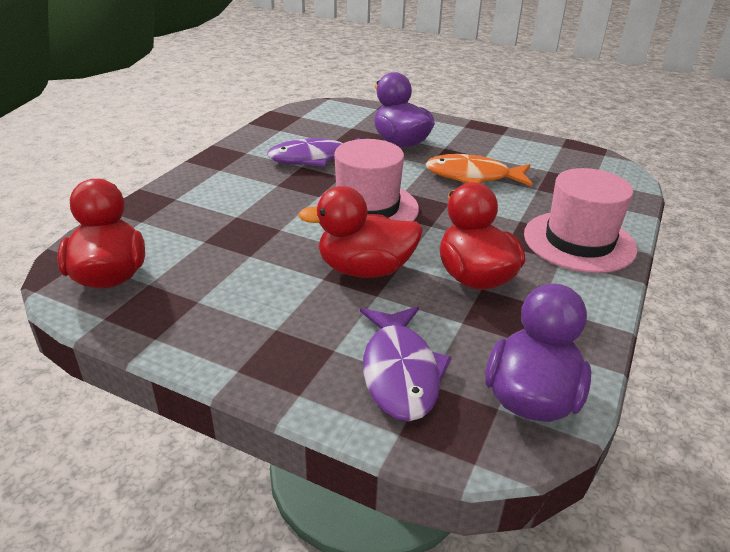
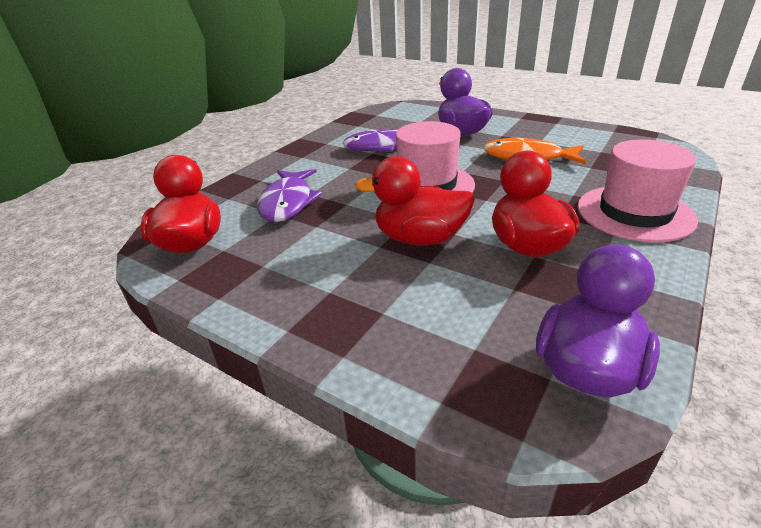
camera: 10 degrees right, 0 degrees up
(400, 372) = (447, 336): purple fish -> purple fish (288, 202)

